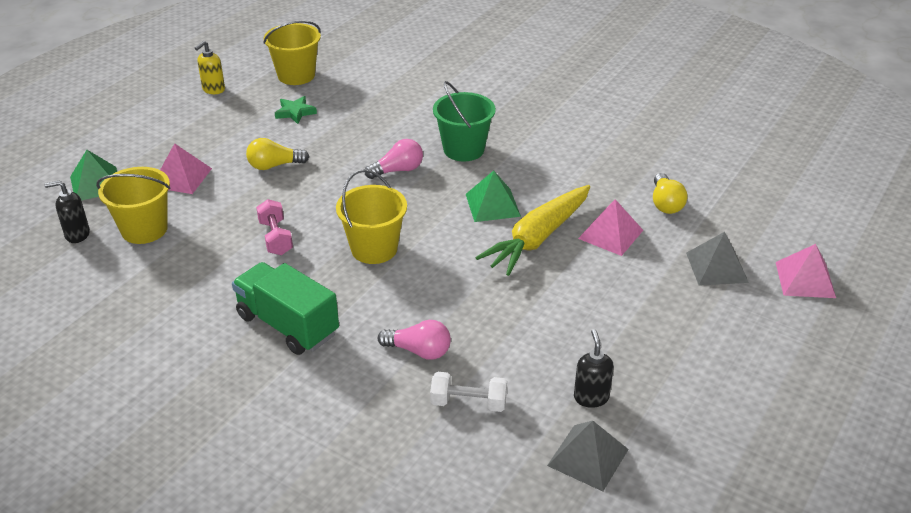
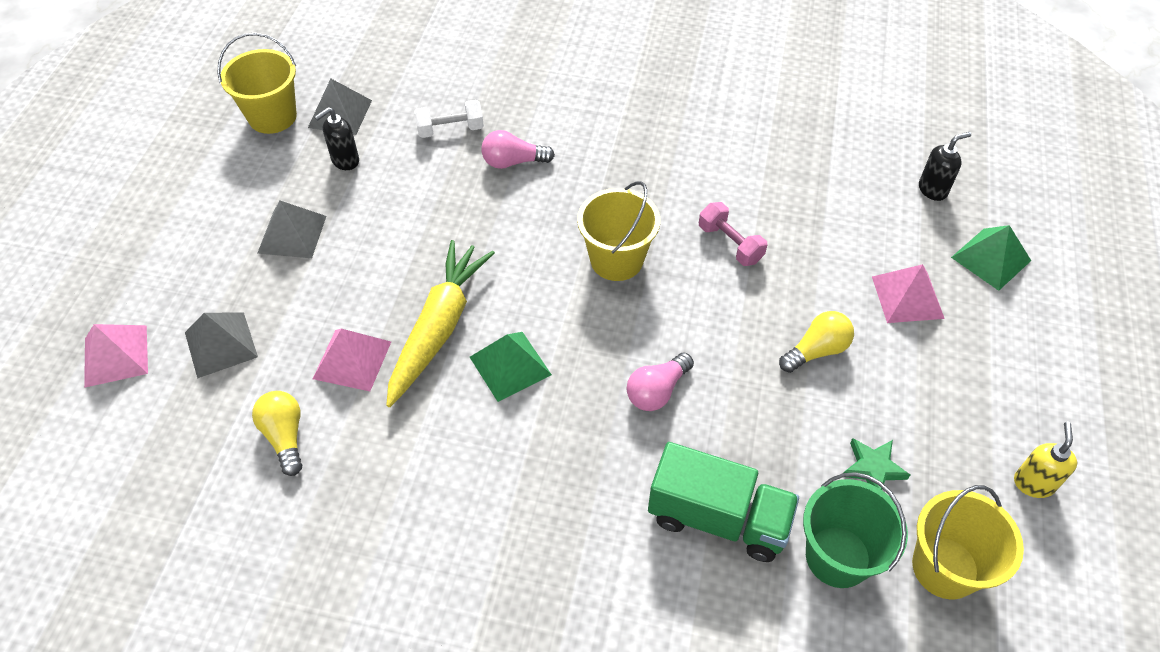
camera: 160 degrees right, 15 degrees up
(144, 229) = (874, 215): yellow bucket -> yellow bucket (272, 117)
(288, 325) = (646, 154): green truck -> green truck (718, 518)
(463, 149) = (589, 462): green bucket -> green bucket (837, 556)
(591, 397) = (345, 161): black soap dispenser -> black soap dispenser turned 75 degrees clockwise
(653, 337) = (292, 234): none -> grey pyramid

